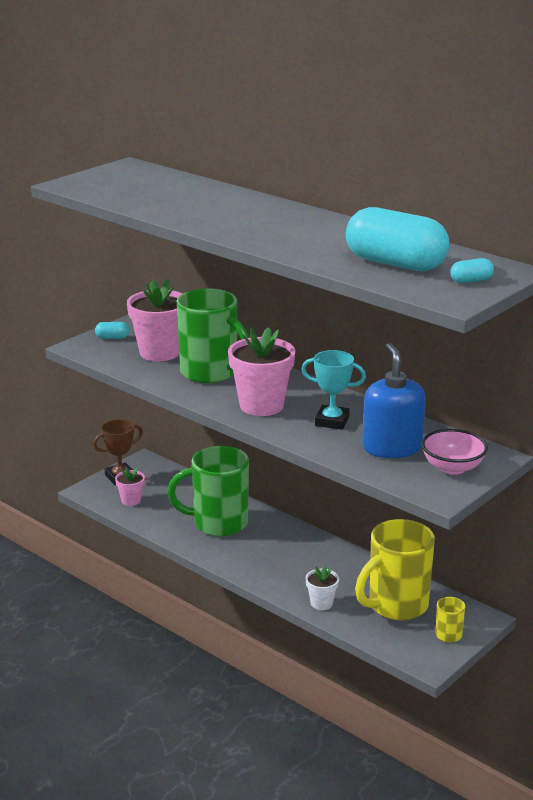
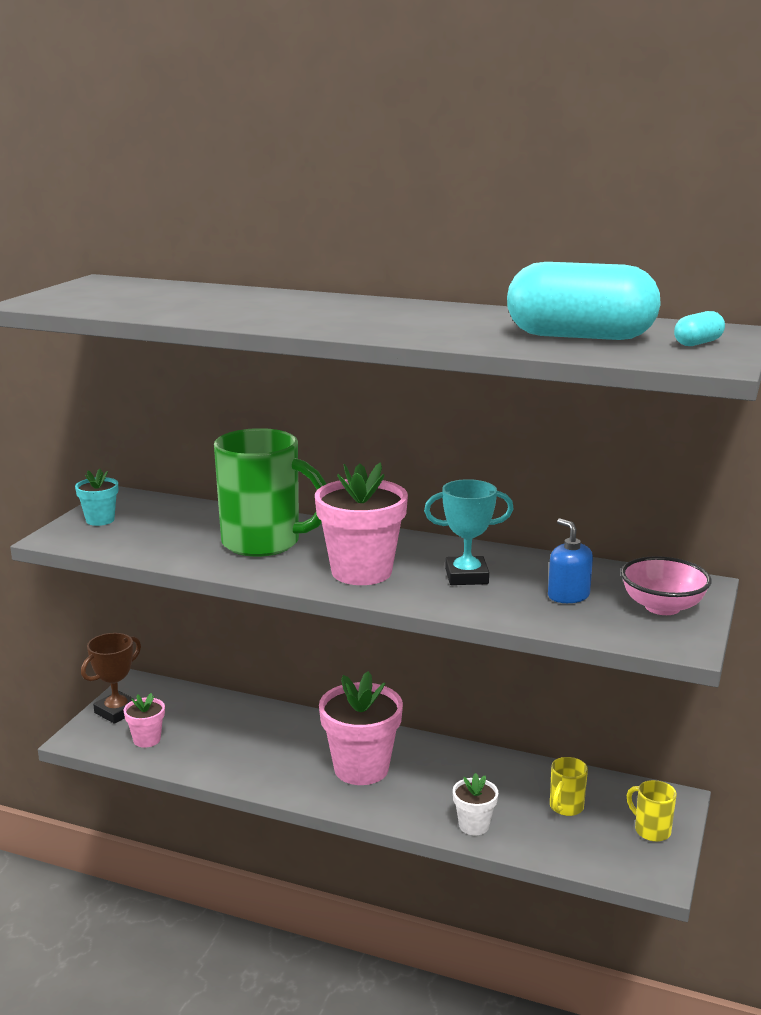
camera: 20 degrees left, 5 degrees down
(112, 338) = (100, 520): turquoise capsule -> turquoise flower pot
(159, 352) = (177, 528): pink flower pot -> pink flower pot (361, 768)
(218, 523) = (279, 747): green mug -> none
(392, 448) = (568, 596): blue soap dispenser -> blue soap dispenser, size x0.55
(396, 606) = (565, 807): yellow mug -> yellow mug, size x0.44

